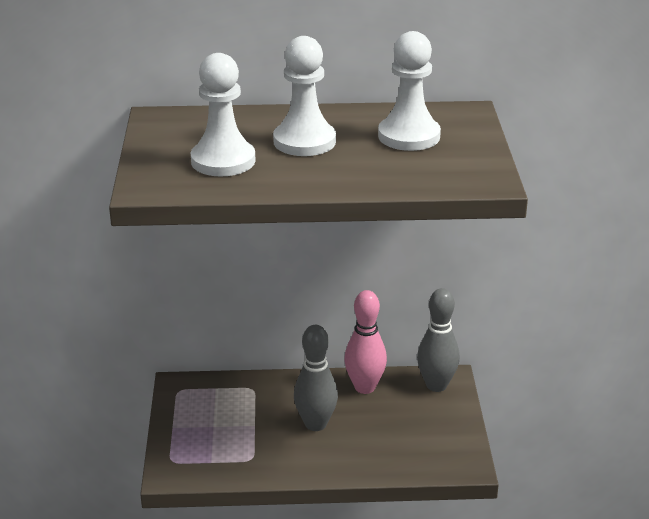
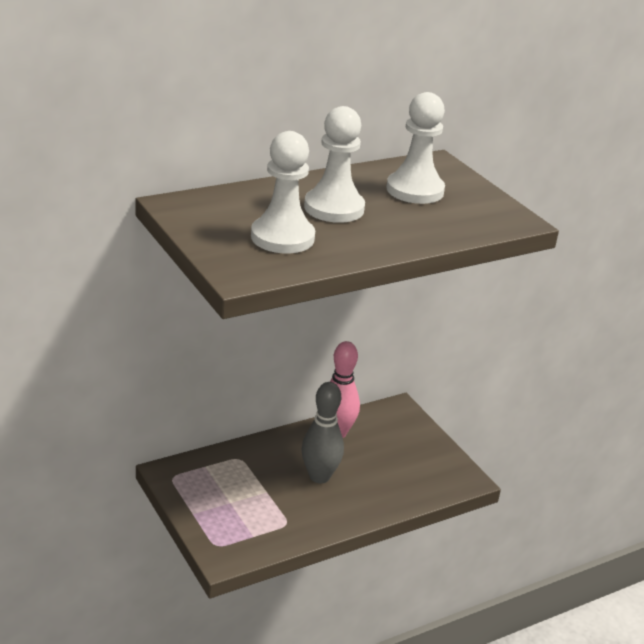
camera: 30 degrees left, 0 degrees up
(436, 385) = (393, 417): grey bowling pin -> none

